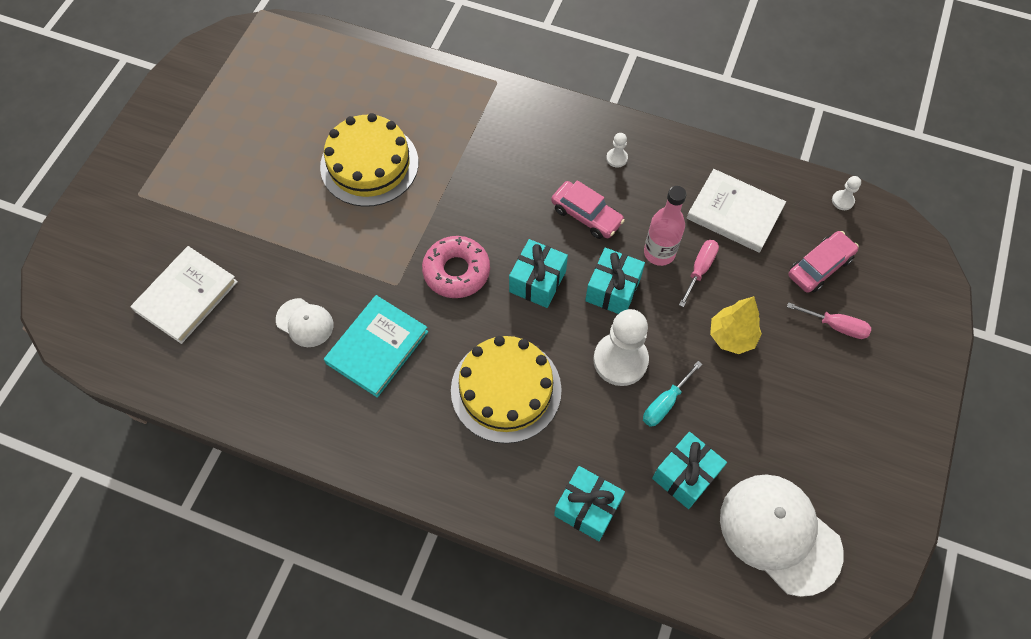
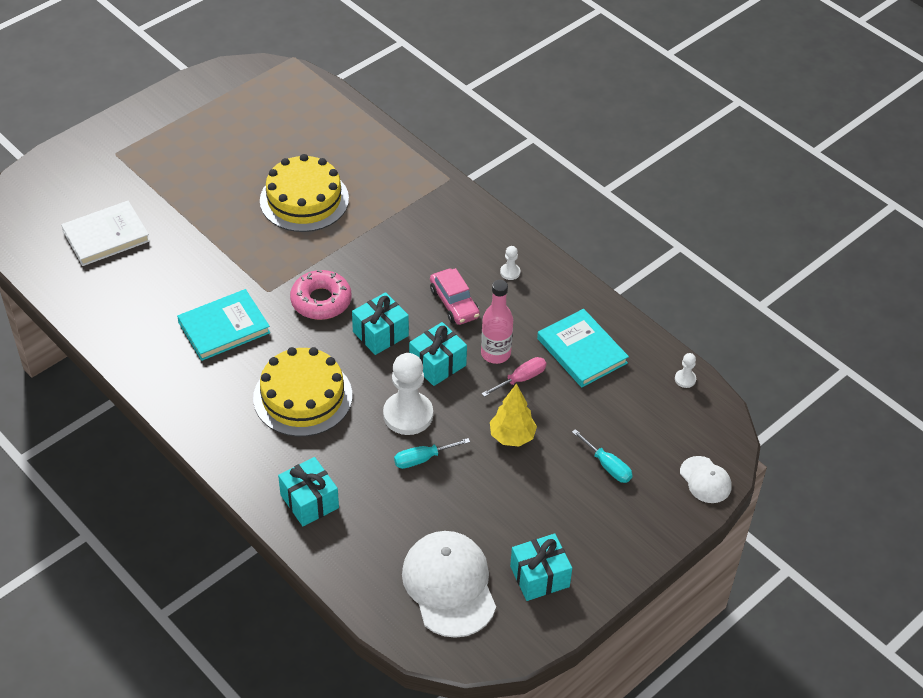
camera: 25 degrees right, 15 degrees down
(305, 322) = (181, 289): white cap -> white cap (705, 480)
(685, 475) = (402, 514): turquoise gift -> turquoise gift (539, 576)
(734, 213) = (582, 351): white book -> turquoise book
(819, 267) = (626, 418): pink car -> none
(835, 326) = (607, 466): pink screwdriver -> turquoise screwdriver

